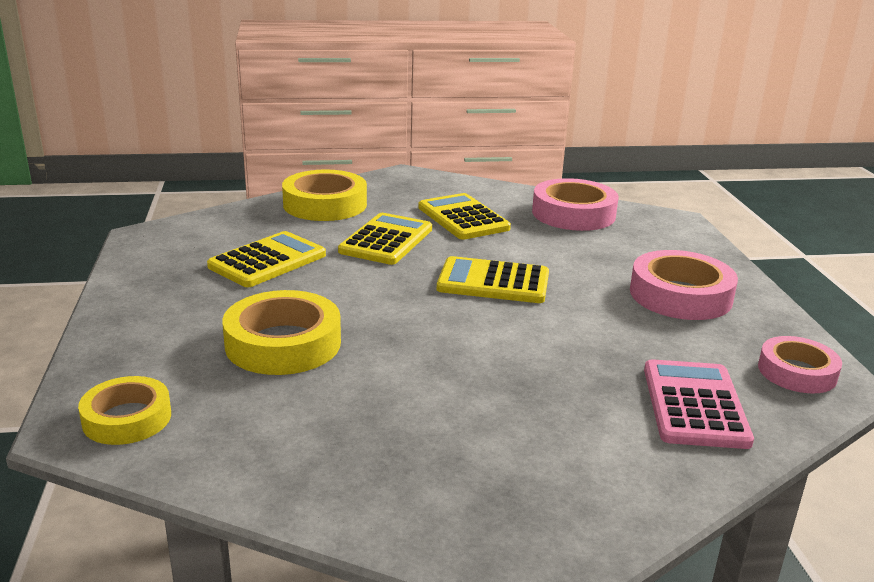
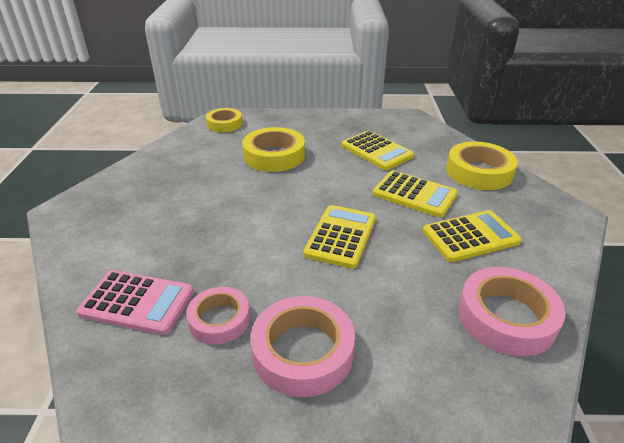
camera: 100 degrees right, 10 degrees up
(797, 372) = (143, 391): pink tape -> pink tape (219, 320)

